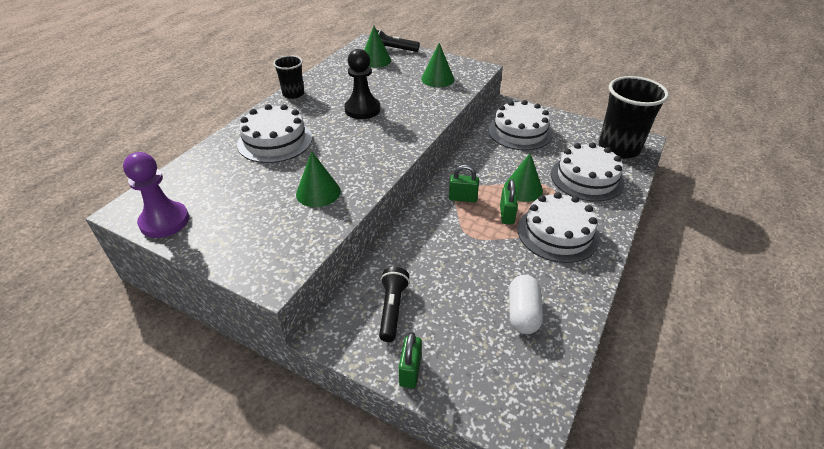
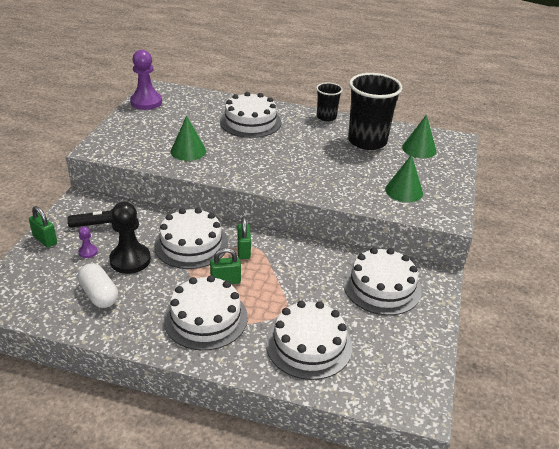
camera: 75 degrees right, 5 degrees down
(362, 109) = (317, 154): black pawn -> black pawn (130, 260)
(394, 49) = (452, 157): black flashlight -> none
(410, 371) = (45, 240): green padlock -> green padlock turned 45 degrees clockwise
(444, 323) = (88, 252): none -> purple pawn
(446, 233) = (191, 244): none -> white cake
(523, 189) = (271, 291): green cone -> none
(523, 313) = (99, 295): white capsule -> white capsule turned 60 degrees clockwise
(619, 148) = (388, 380): black cup -> black cup (367, 141)

